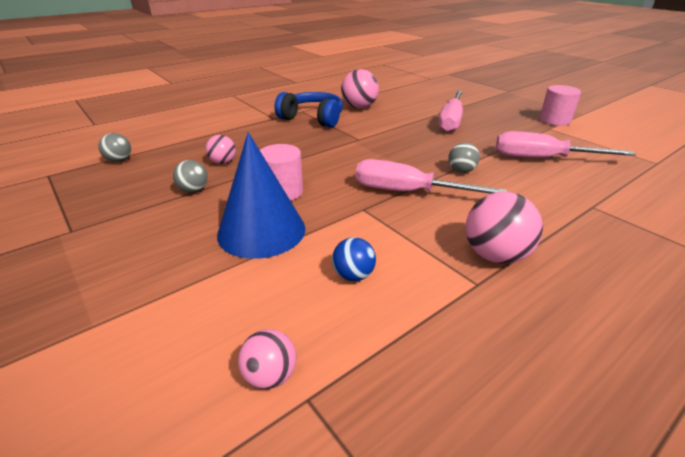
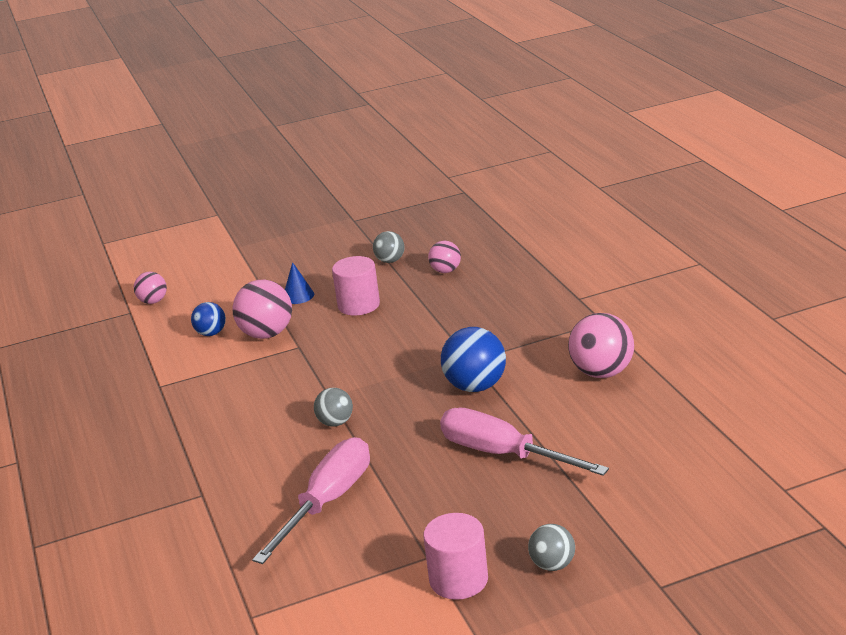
camera: 110 degrees right, 5 degrees down
(119, 160) = (480, 217): grey ball -> grey ball (552, 565)
(261, 231) = (298, 296): blue cone -> blue cone, size x0.42
(312, 118) = (564, 328): blue headphones -> none
(389, 134) = (475, 386): none -> blue ball
(408, 192) = (311, 376): pink screwdriver -> none
(495, 255) = (181, 403): pink ball -> pink ball (267, 334)

